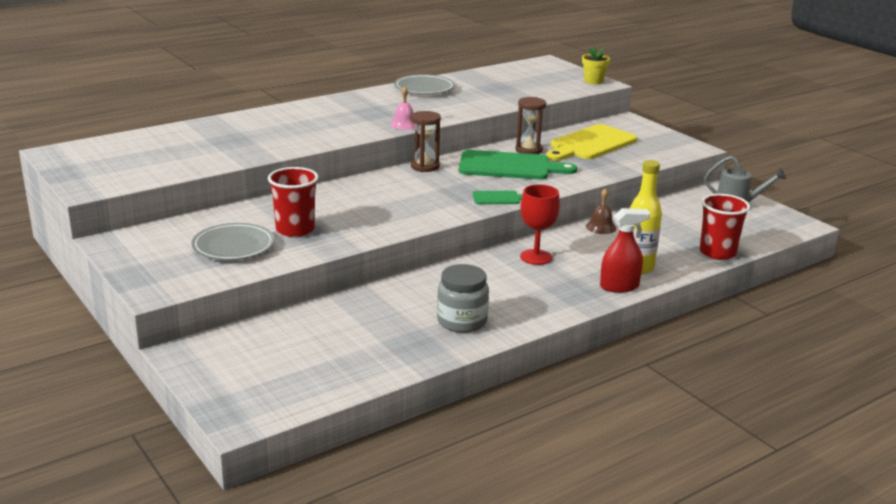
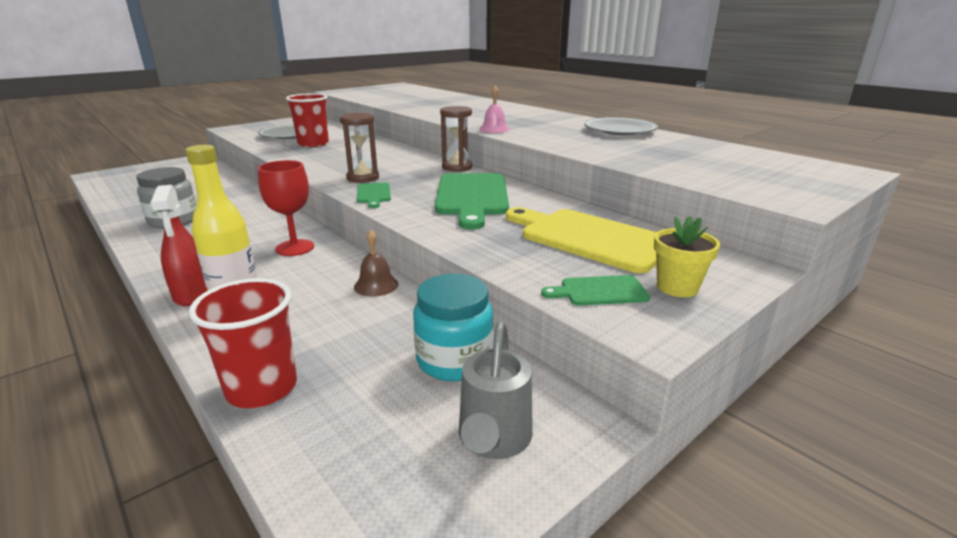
camera: 85 degrees right, 0 degrees up
(528, 150) = (534, 204): brown hourglass -> brown hourglass (363, 178)
(593, 81) = (795, 196): yellow flower pot -> yellow flower pot (677, 287)
(659, 151) = (599, 291): none -> green cutting board
(682, 209) = (454, 360): none -> turquoise jar

